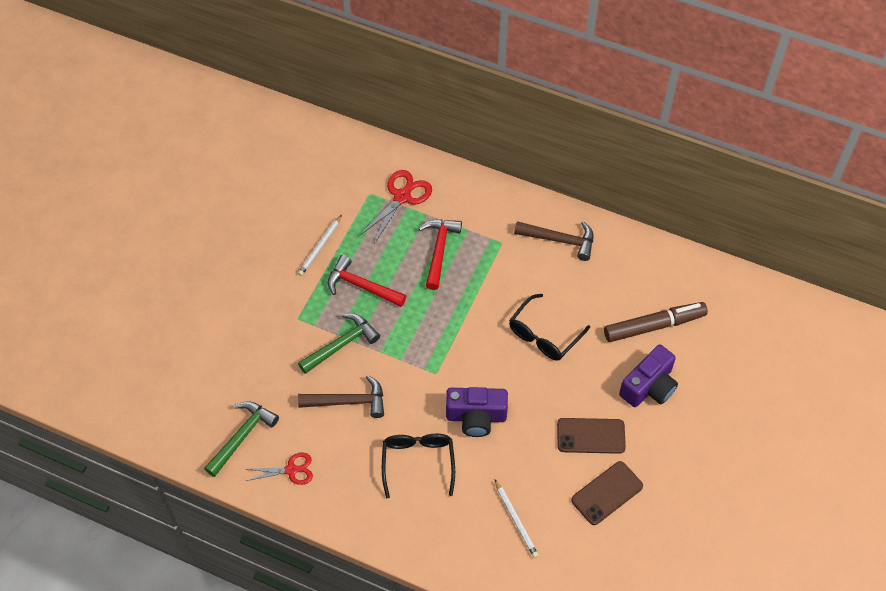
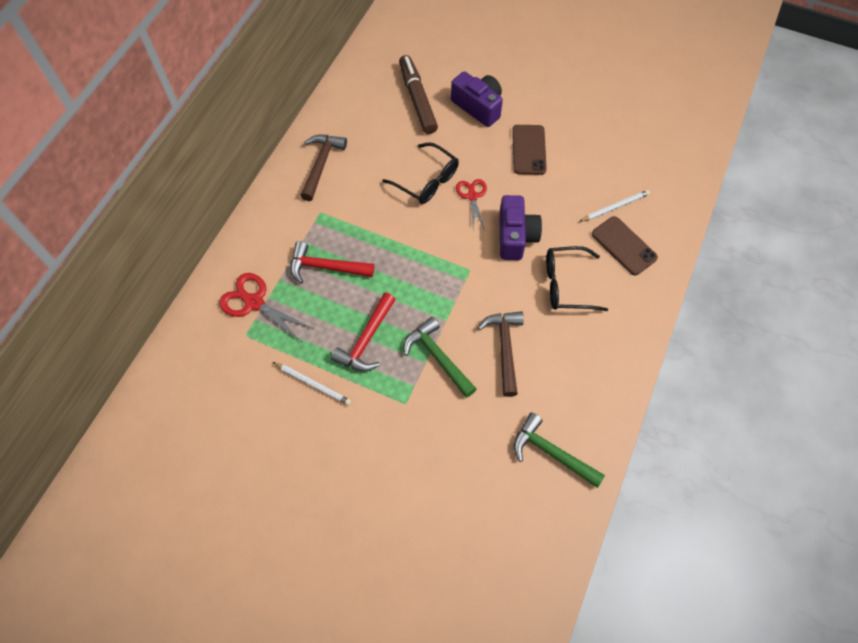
camera: 90 degrees left, 5 degrees up
(291, 470) = (585, 400): red scissors -> red scissors (472, 196)
(607, 493) = (582, 141): brown phone -> brown phone (624, 246)

